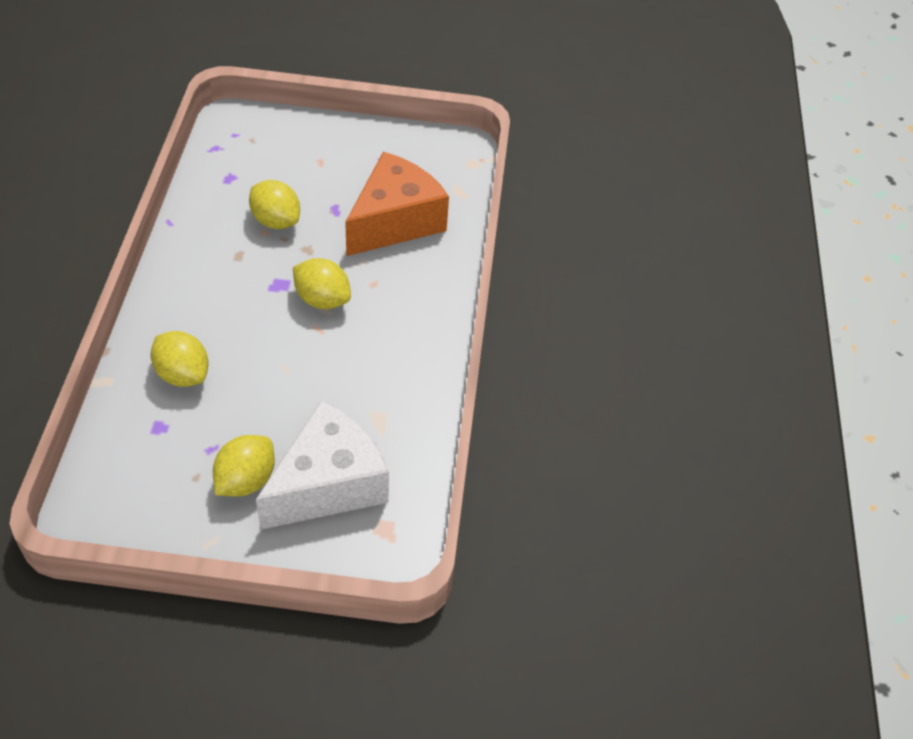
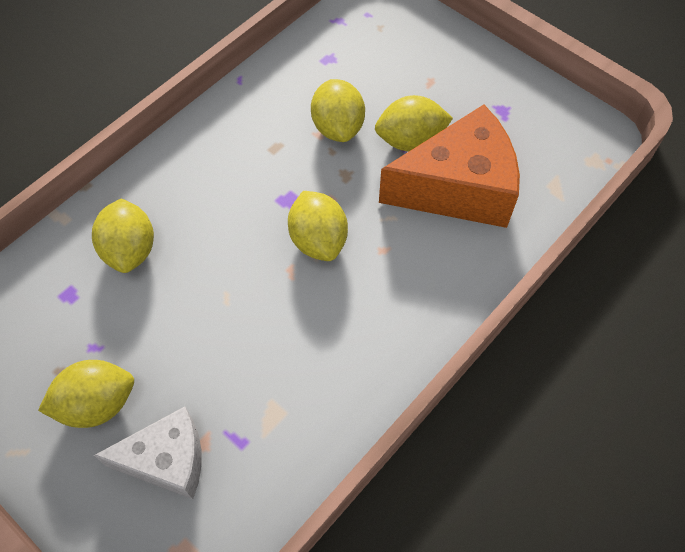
camera: 40 degrees right, 10 degrees up
(328, 484) = (167, 460): white cheese -> white cheese, size x0.62
(337, 206) = (410, 140): none -> yellow lemon

